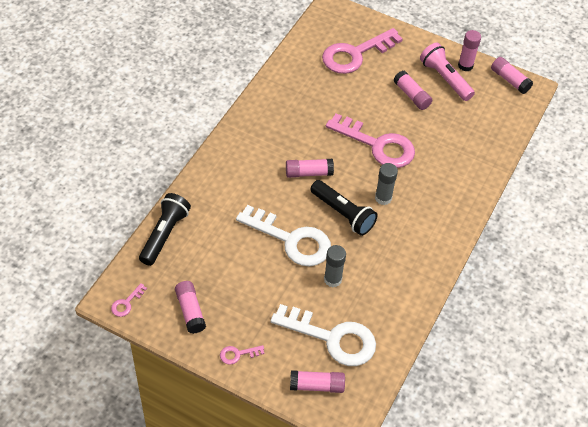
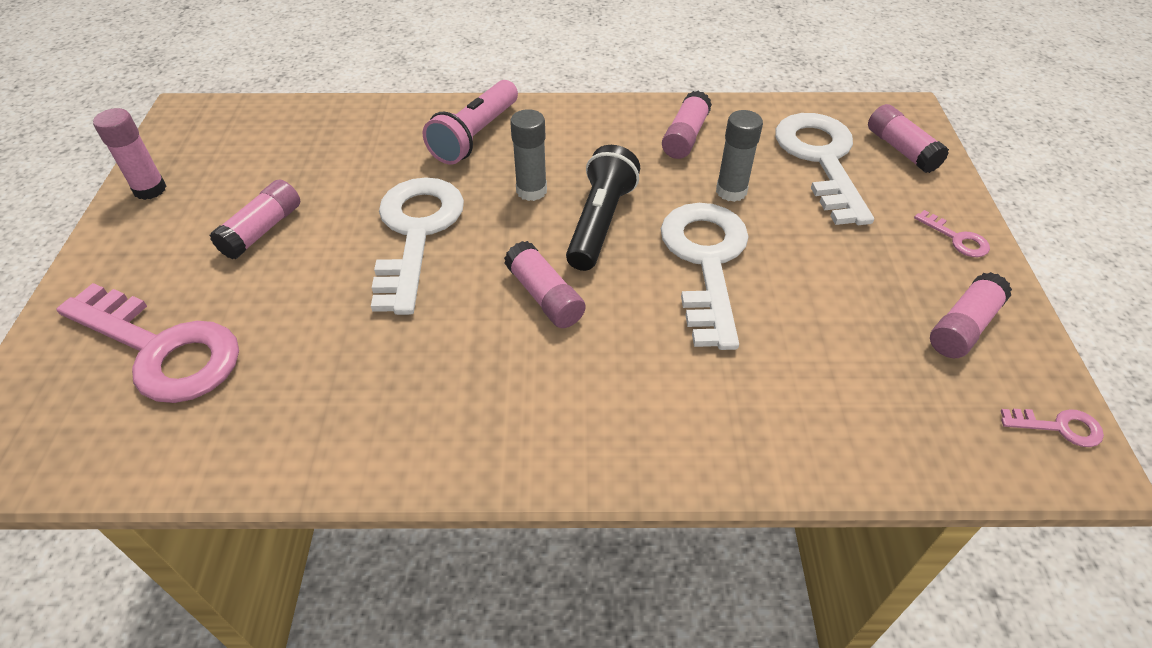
camera: 115 degrees left, 5 degrees down
(165, 234) = (870, 449): black flashlight -> none
(377, 145) = (416, 233): pink key -> white key
(445, 78) = (196, 203): pink flashlight -> pink flashlight (475, 136)
(509, 80) = (174, 134): pink glue stick -> pink glue stick (685, 137)

